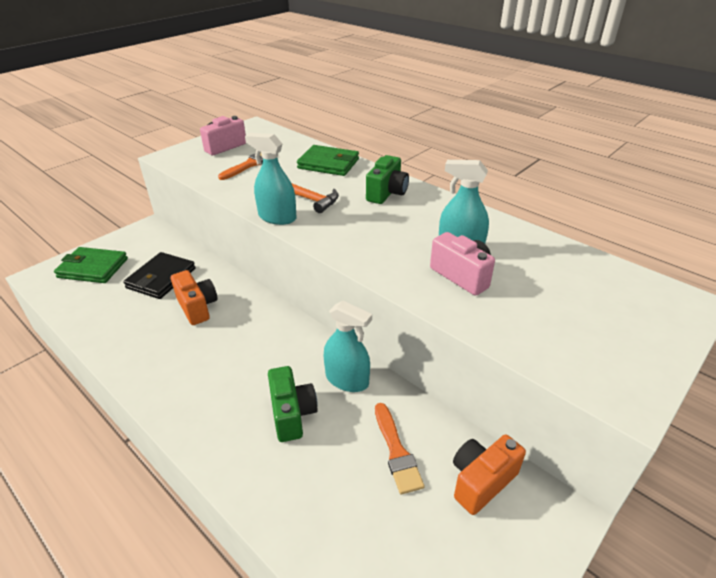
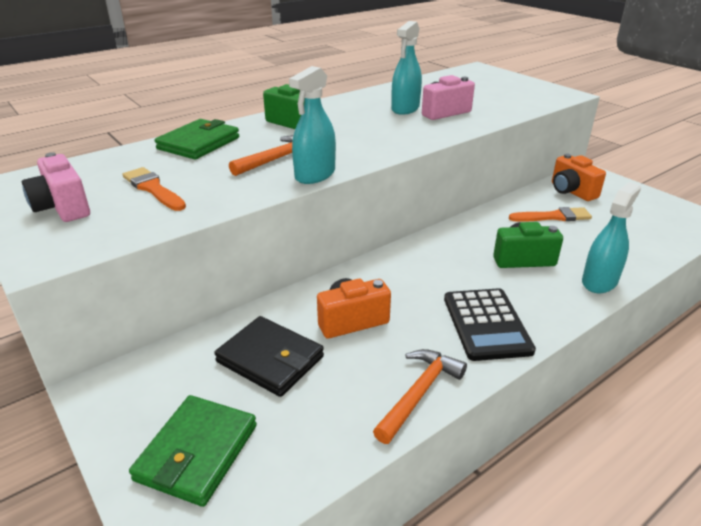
camera: 80 degrees left, 5 degrees down
(114, 347) = (419, 393): none -> orange hammer
(185, 383) = (486, 324): none -> black calculator
(347, 380) = (480, 230): turquoise spray bottle -> turquoise spray bottle (599, 281)

